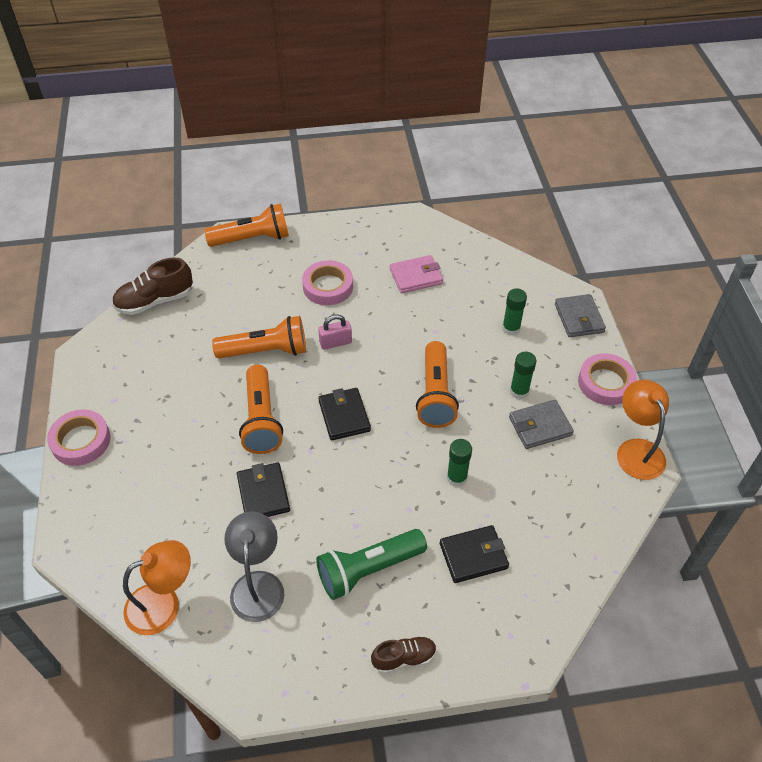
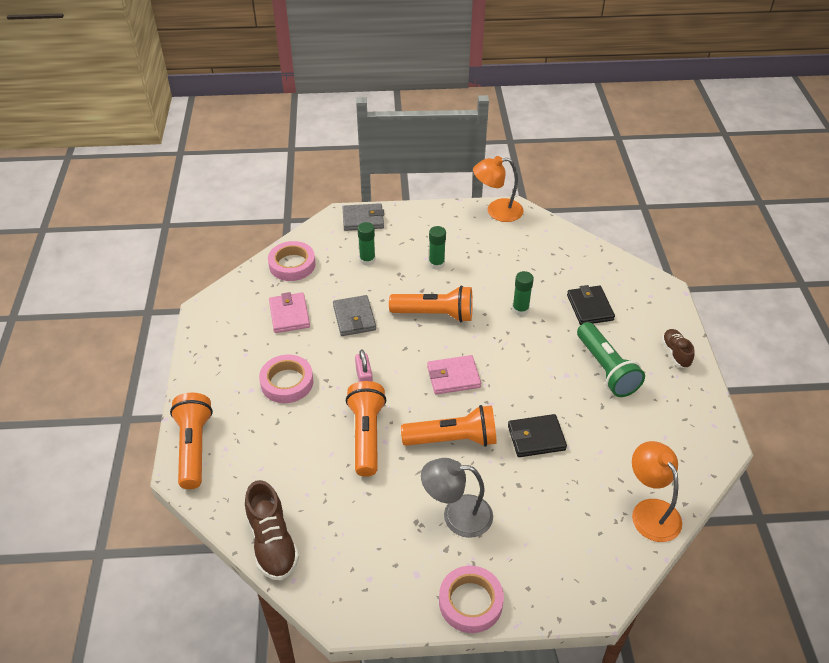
camera: 85 degrees left, 5 degrees down
(258, 584) = (625, 442): grey lamp -> grey lamp (457, 515)
(344, 416) = (453, 377): black wallet -> pink wallet
(540, 426) = (472, 257): grey wallet -> grey wallet (354, 318)
(605, 383) = (433, 216): pink tape -> pink tape (292, 265)

